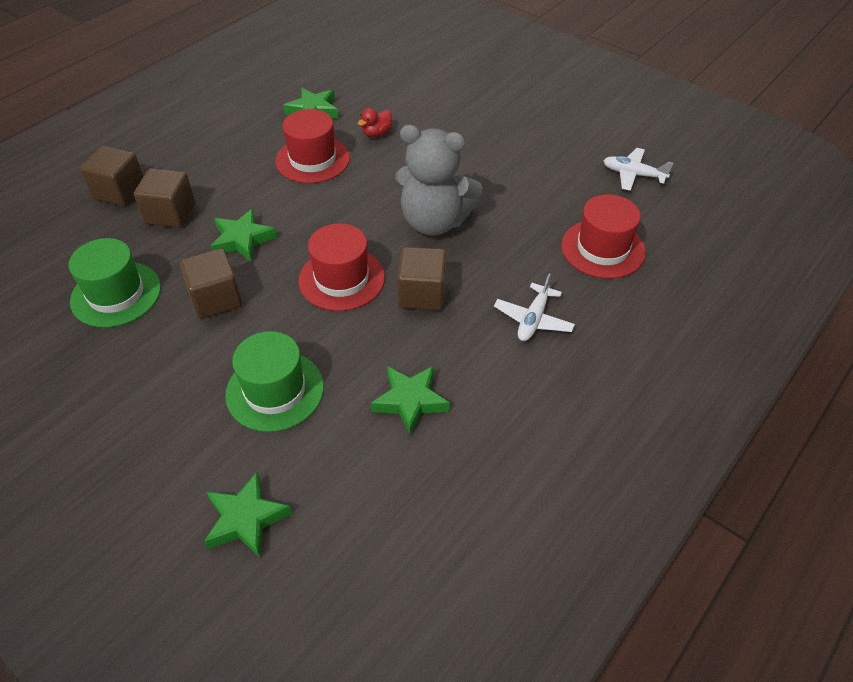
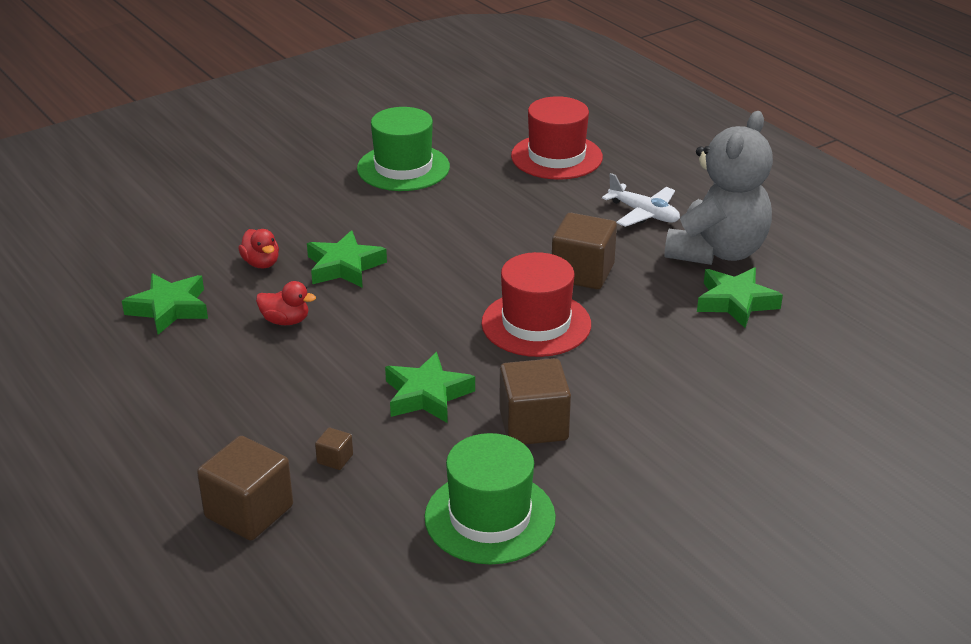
camera: 75 degrees left, 15 degrees down
(170, 213) = (335, 459): brown cube -> brown cube, size x0.44
(246, 519) = (872, 424): green star -> green star (344, 266)
(275, 391) = (701, 390): green hat -> green hat (403, 168)
(312, 159) = (285, 321): red hat -> red duck
(434, 222) = (464, 247): grey teddy bear -> grey teddy bear (717, 251)
(633, 174) = (449, 116): white plane -> none

